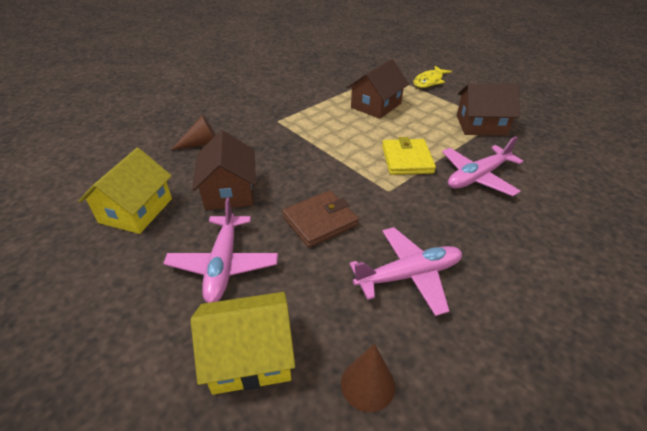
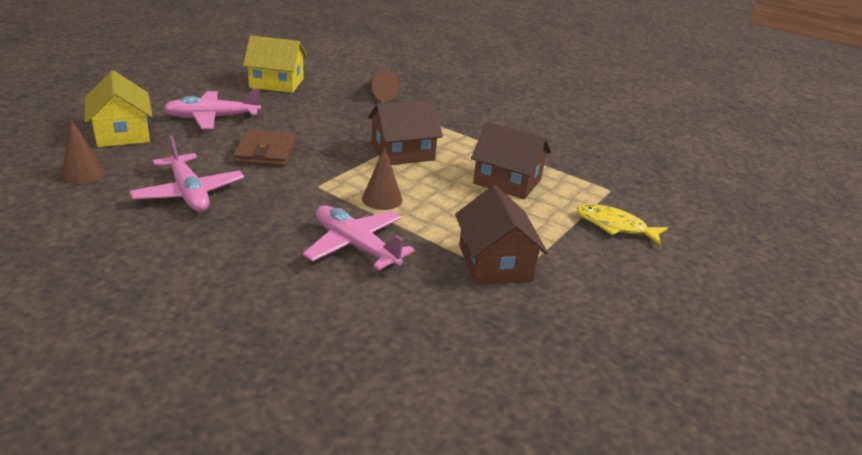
camera: 75 degrees right, 10 degrees down
(229, 191) = (306, 112): brown house -> brown house (402, 152)
(320, 221) = (265, 152): brown wallet -> brown wallet turned 45 degrees clockwise
(407, 159) = (382, 199): yellow wallet -> brown cone

